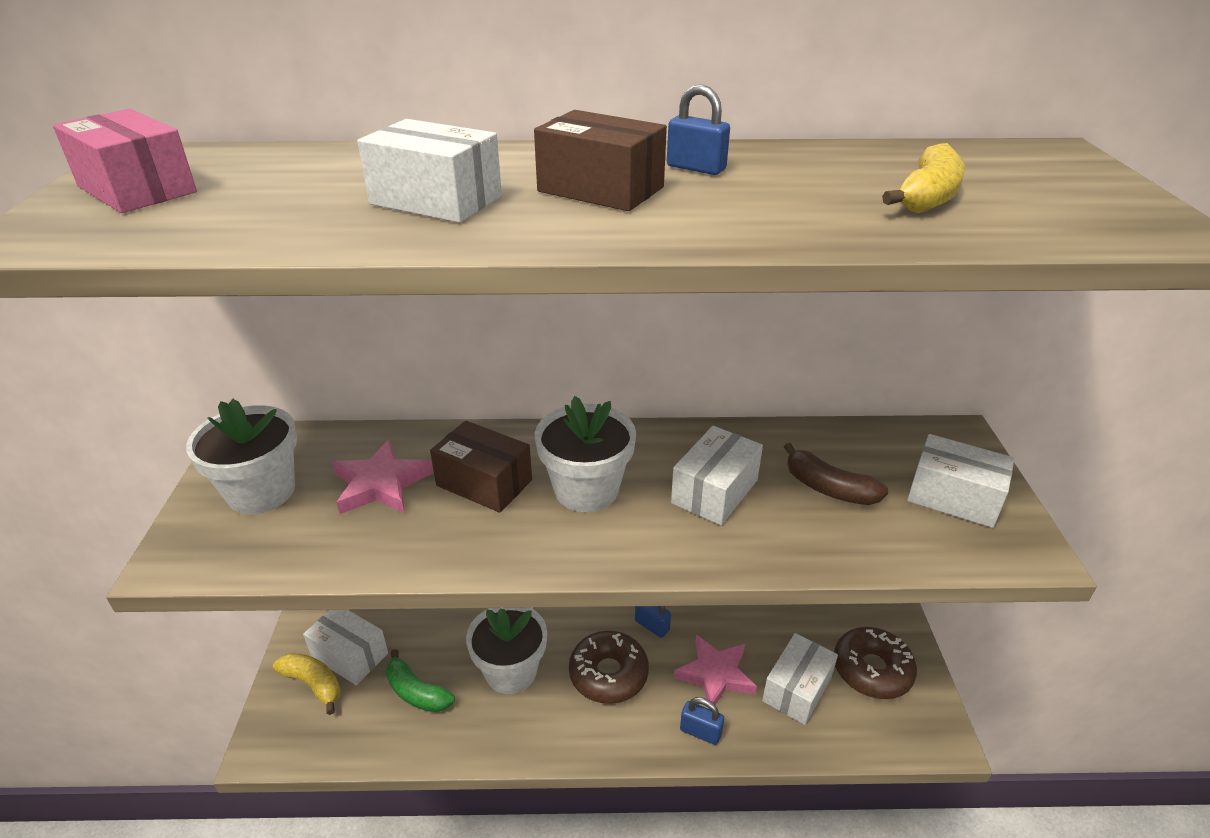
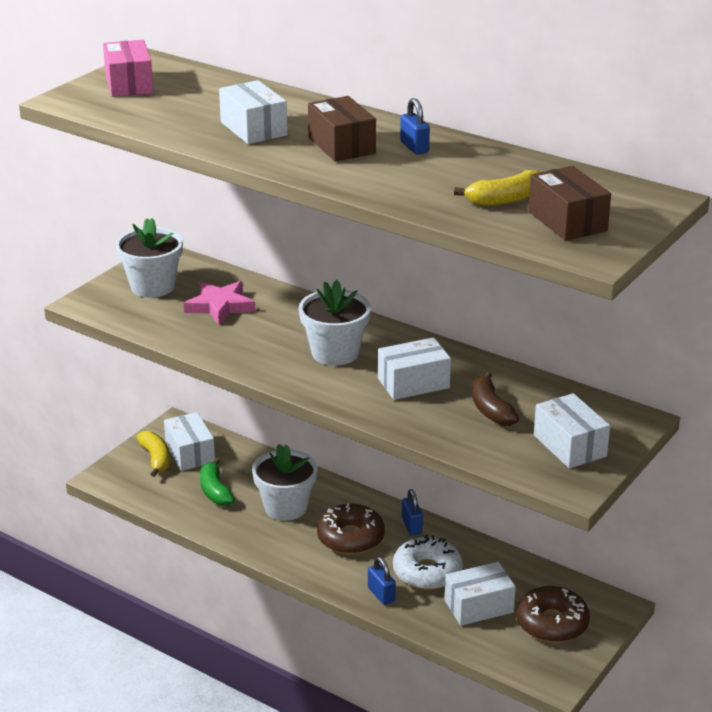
camera: 35 degrees right, 5 degrees down
(484, 483) = (279, 327): brown box -> brown box (567, 221)
(715, 675) = (427, 572): pink star -> white donut

